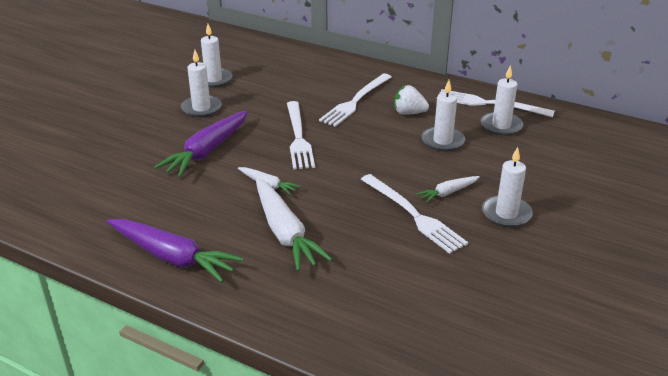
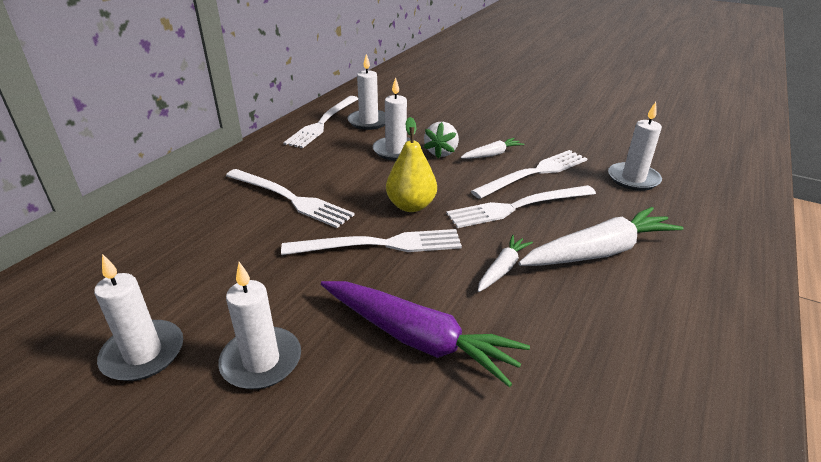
camera: 90 degrees left, 0 degrees up
(172, 257) = (700, 350): purple carrot -> none
(349, 149) = (411, 206): none -> yellow pear
(351, 199) = (517, 207): none -> white fork
(409, 113) = (331, 165): white strawberry -> white strawberry (441, 152)
(448, 193) = (492, 154): white carrot -> white carrot turned 90 degrees counterclockwise
(506, 214) = (518, 132): white candle -> white candle (633, 179)

